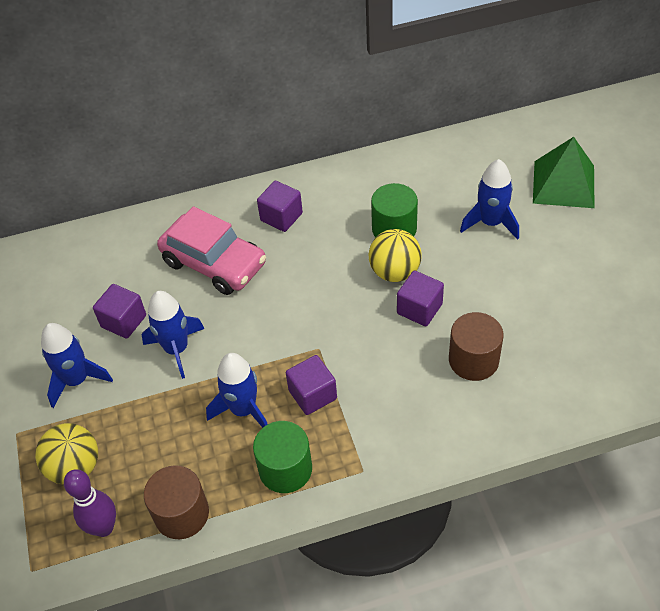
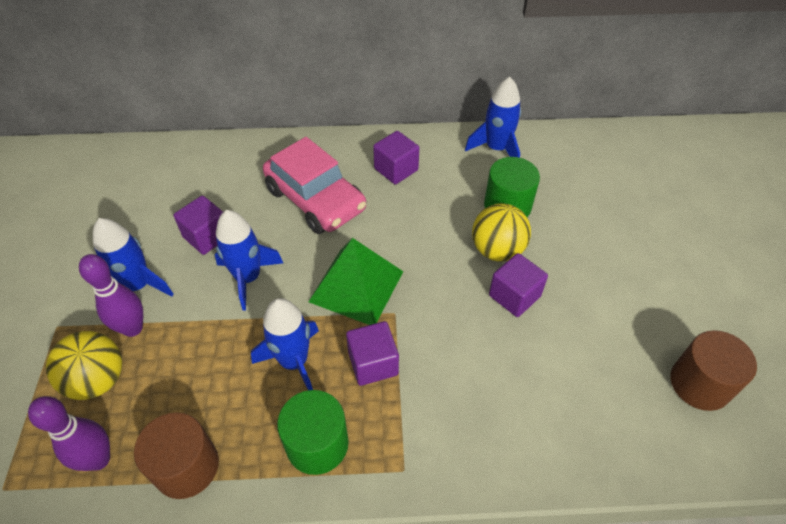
camera: 10 degrees right, 0 degrees up
(88, 417) = (133, 328): none -> purple bowling pin
(473, 360) = (562, 369): brown cylinder -> brown cylinder (699, 384)
(490, 223) = (612, 222): blue rocket -> blue rocket (496, 149)
(563, 184) = (698, 199): green pyramid -> green pyramid (356, 286)

